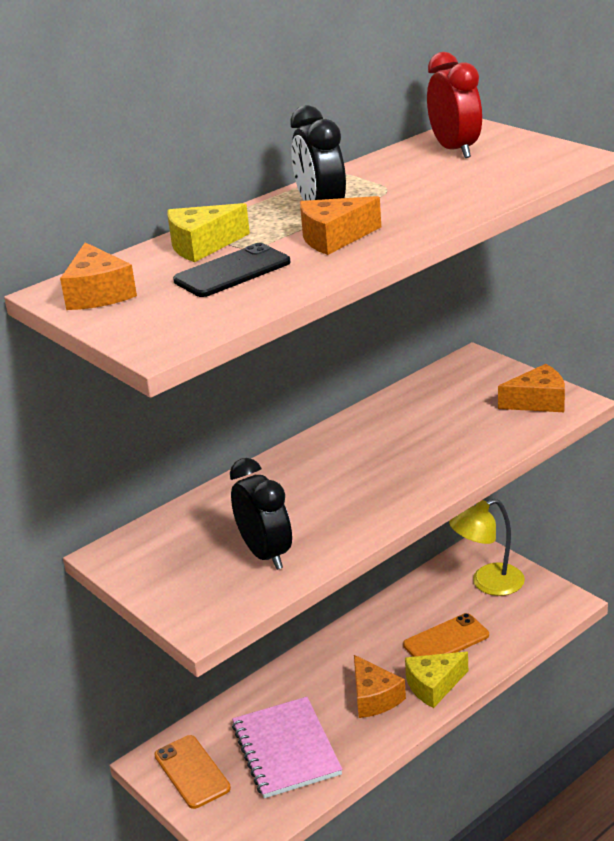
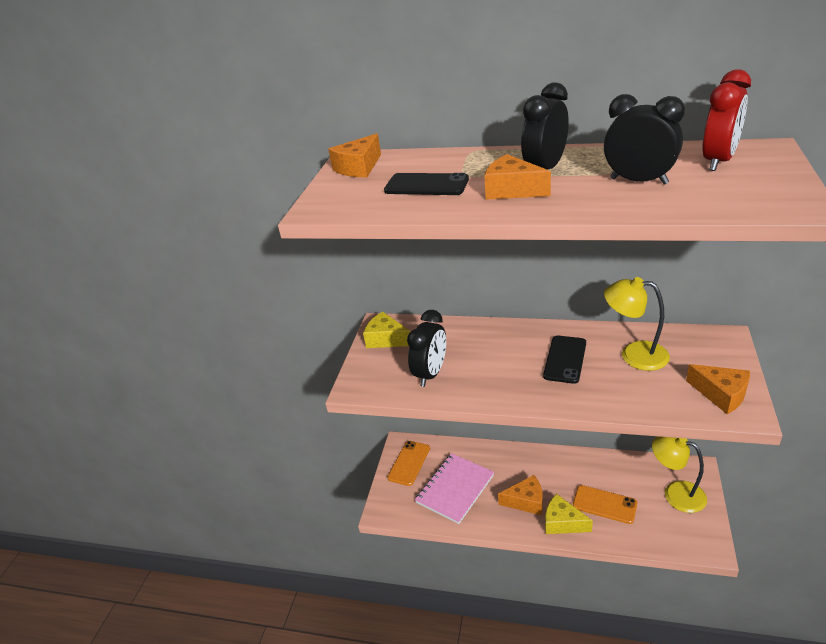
camera: 55 degrees right, 5 degrees up
(202, 245) = (450, 162): yellow cheese -> yellow cheese (386, 339)
(374, 456) = (565, 359): none -> black phone
(374, 697) = (526, 501): orange cheese -> orange cheese turned 120 degrees counterclockwise
(425, 415) = (634, 354): none -> yellow lamp
(428, 187) = (638, 181): none -> black clock

